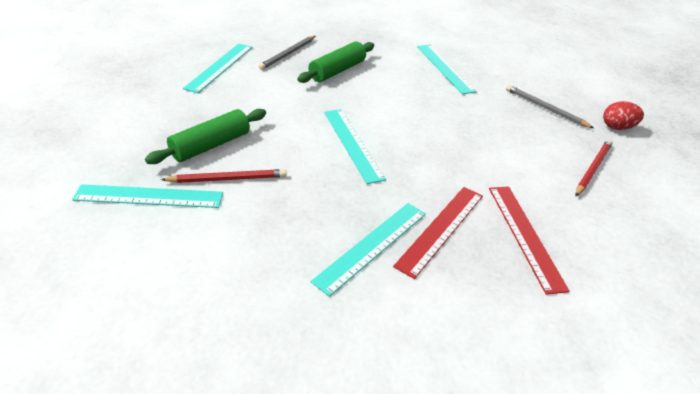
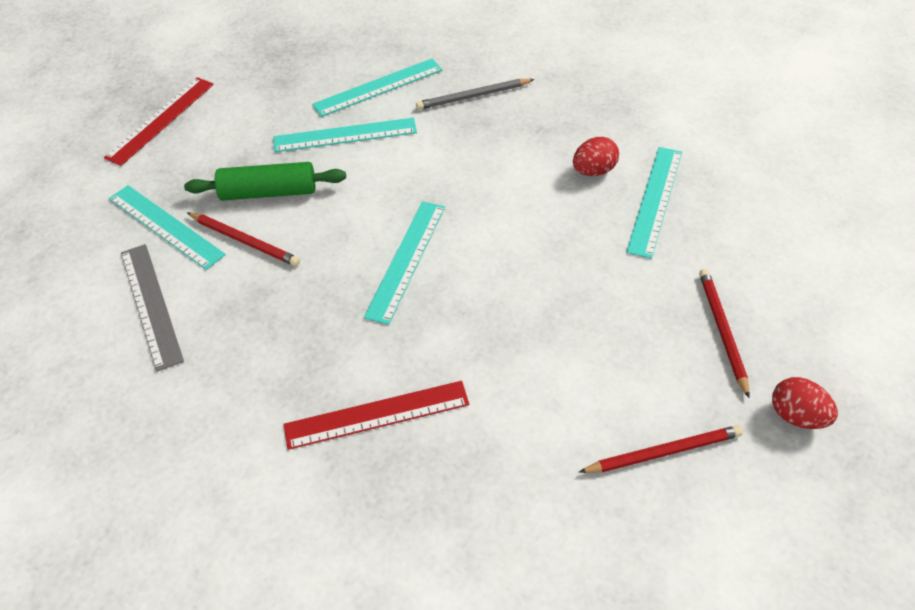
camera: 45 degrees right, 10 degrees up
(199, 249) = (151, 304): none -> grey ruler
(337, 71) = (504, 146): green rolling pin -> none
(372, 246) = (290, 390): turquoise ruler -> turquoise ruler (345, 135)
(399, 66) = (594, 171): none -> red egg
(525, 235) = (456, 479): red ruler -> red ruler (161, 120)
(545, 108) = (722, 331): grey pencil -> red pencil

